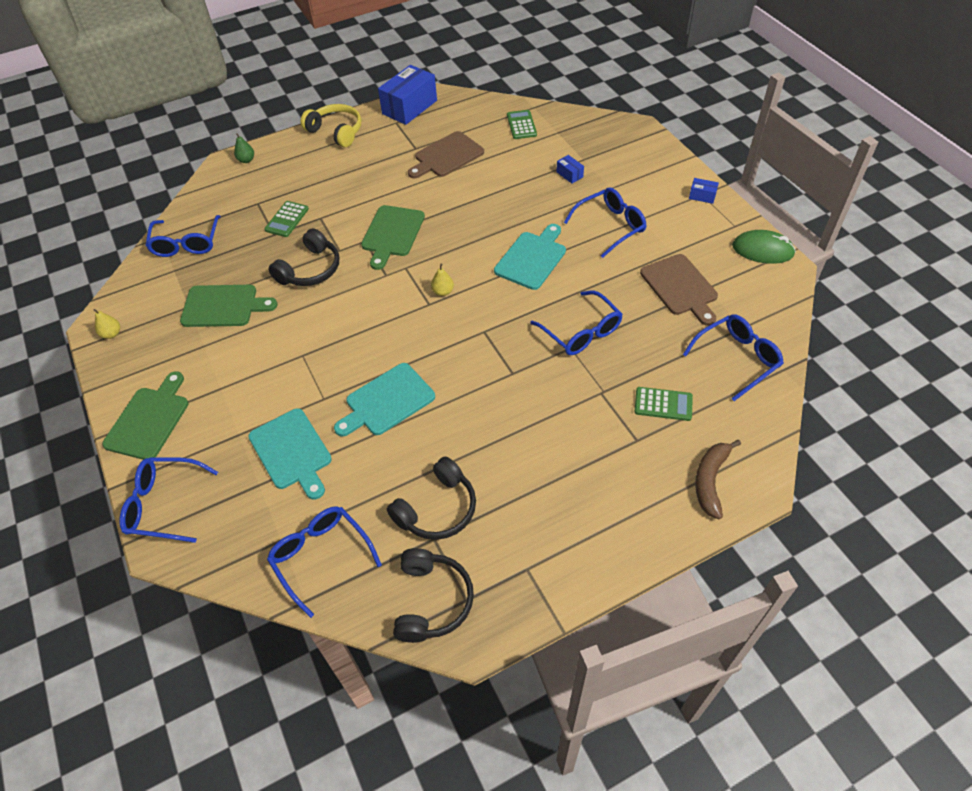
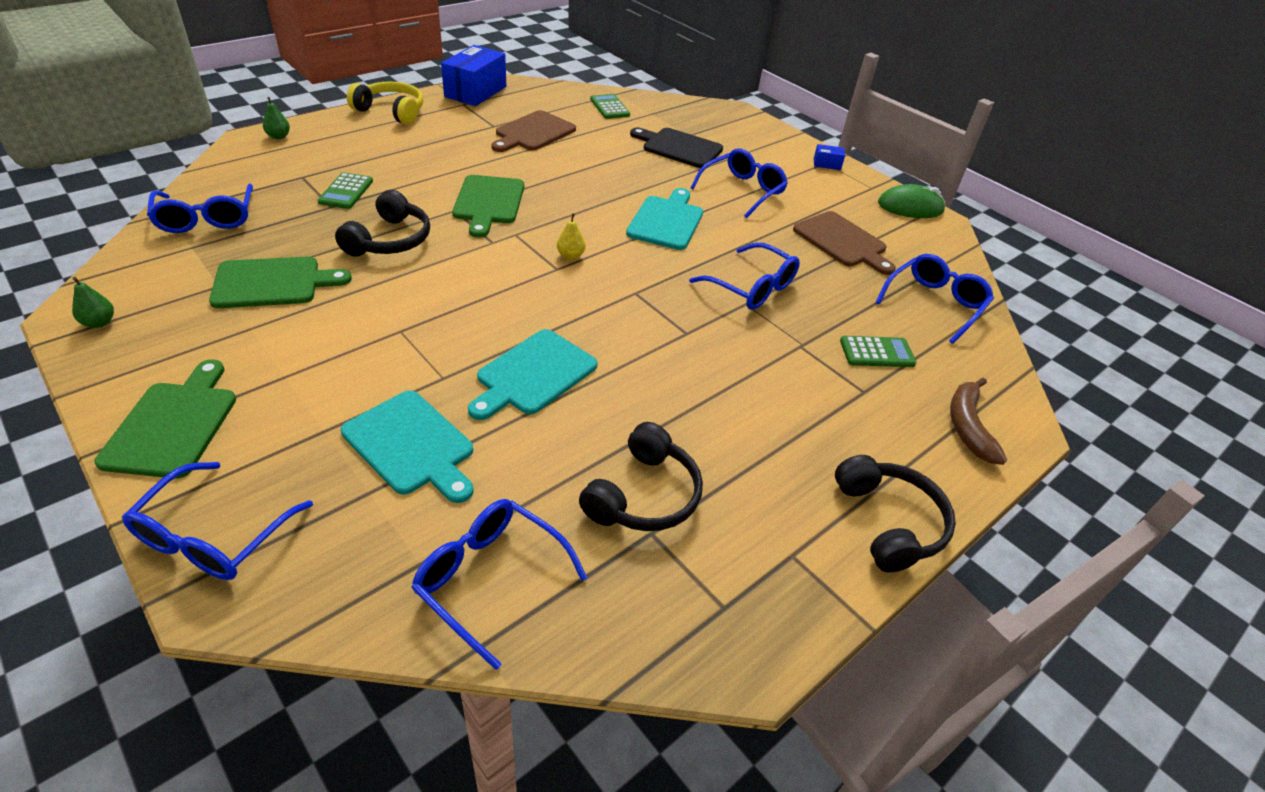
camera: 20 degrees left, 10 degrees down
(112, 334) = (99, 322): yellow pear -> green pear
(164, 504) = (213, 536): blue glasses -> blue glasses turned 60 degrees counterclockwise
(432, 601) = (676, 617): black headphones -> black headphones (889, 522)
(569, 174) = (679, 148): blue box -> black cutting board

